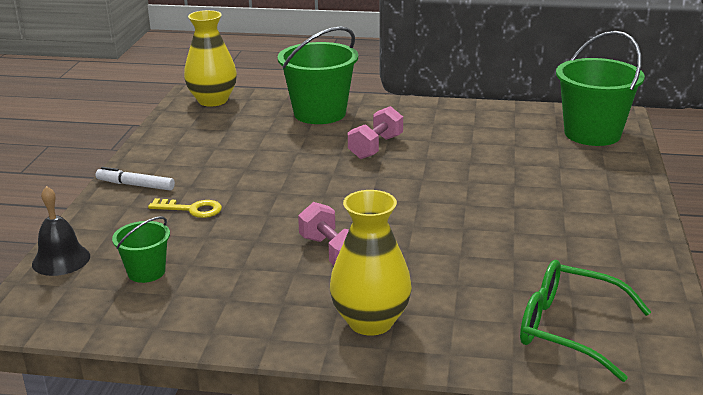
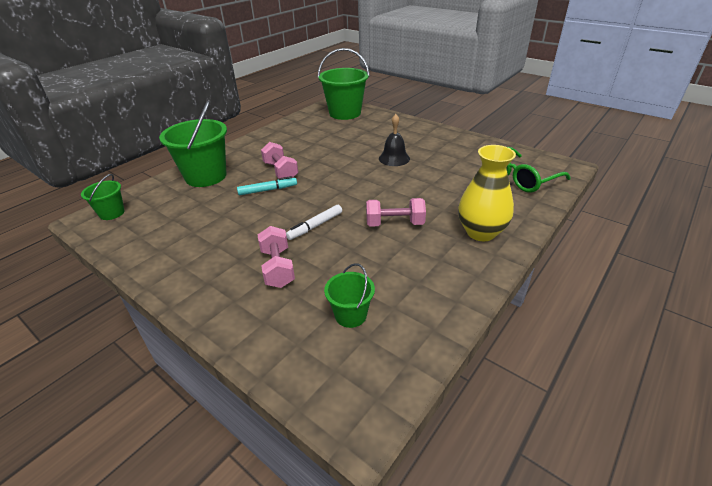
camera: 60 degrees left, 10 degrees up
(61, 260) = (285, 366): black bell -> black bell (394, 158)
(135, 185) = (202, 289): white marker -> white marker (315, 226)
(191, 209) = (277, 268): yellow key -> pink dumbbell
(213, 100) = (112, 213): yellow vase -> green bucket
(327, 154) = (268, 190): none -> turquoise marker

